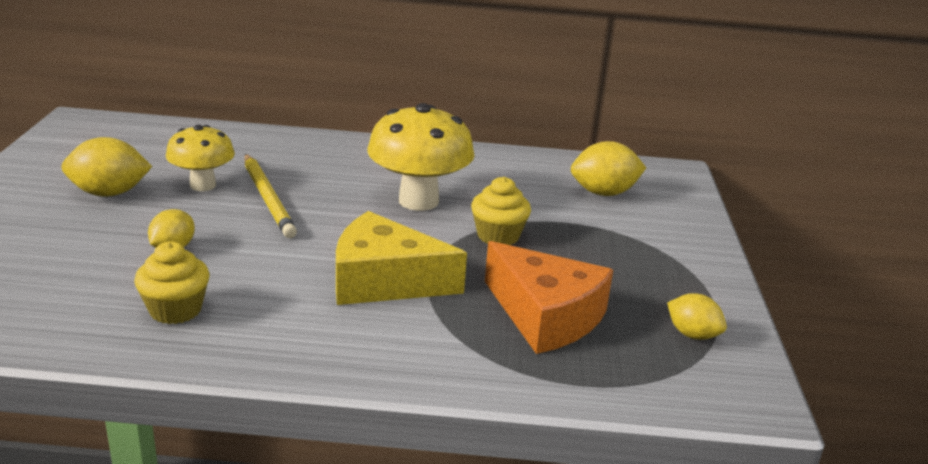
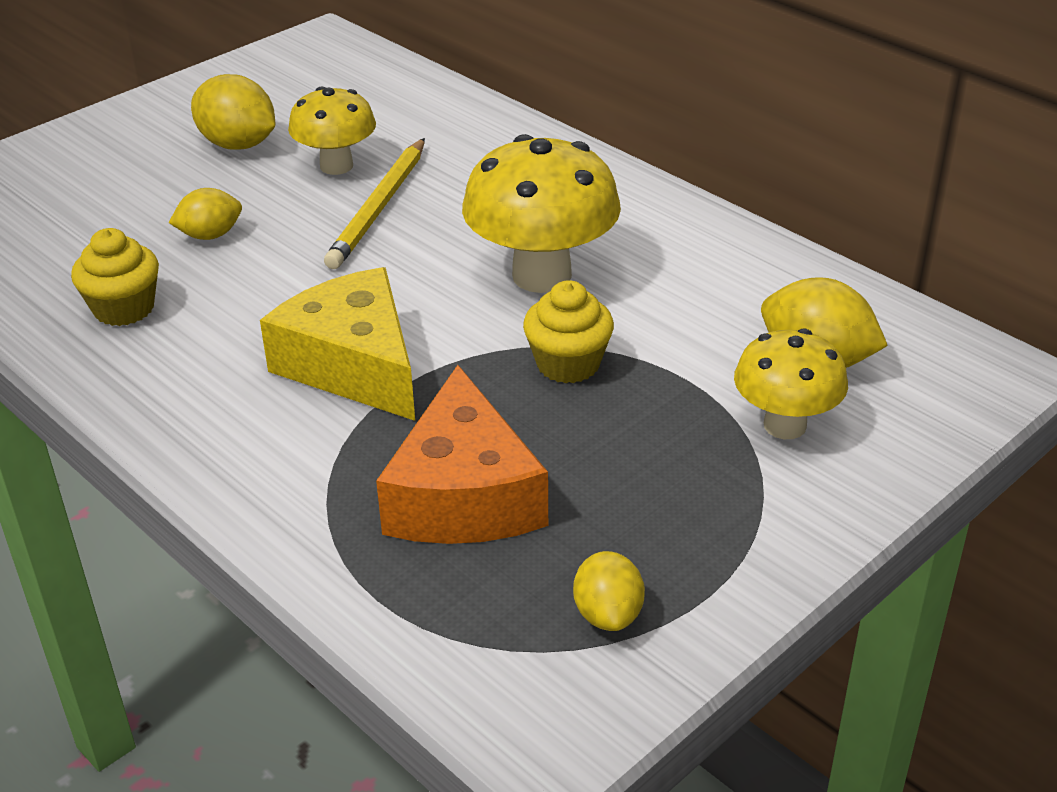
camera: 45 degrees right, 10 degrees up
(633, 224) = (785, 425): none -> yellow mushroom

